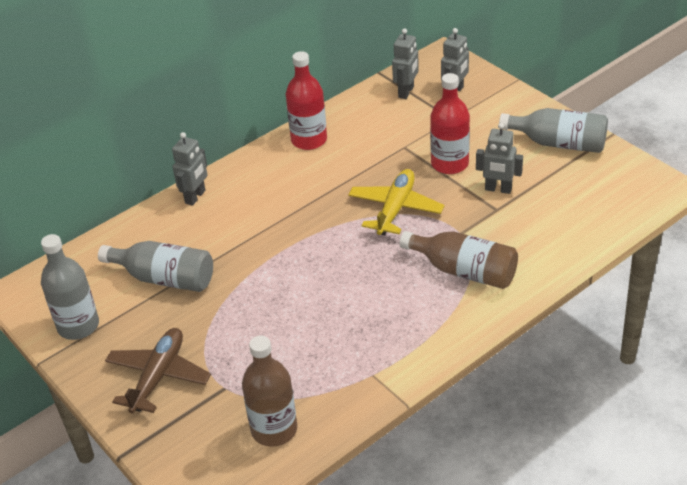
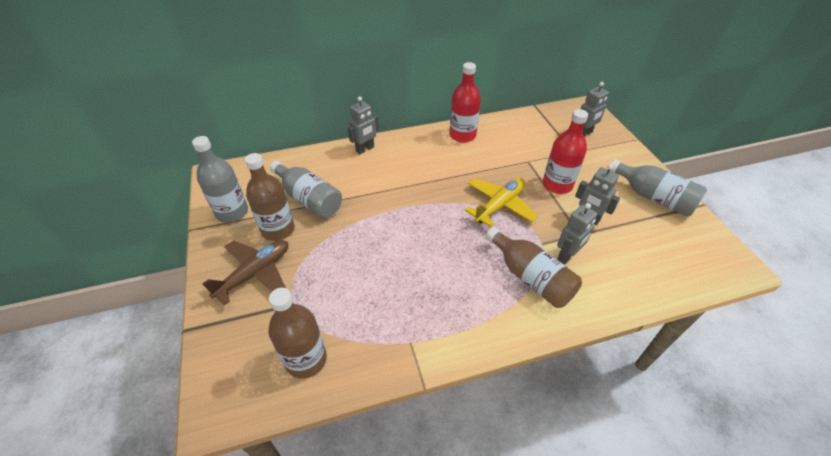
camera: 20 degrees right, 5 degrees up
(151, 324) = (278, 230): none -> brown bottle
(406, 92) = (548, 123): grey robot -> grey robot (567, 256)

